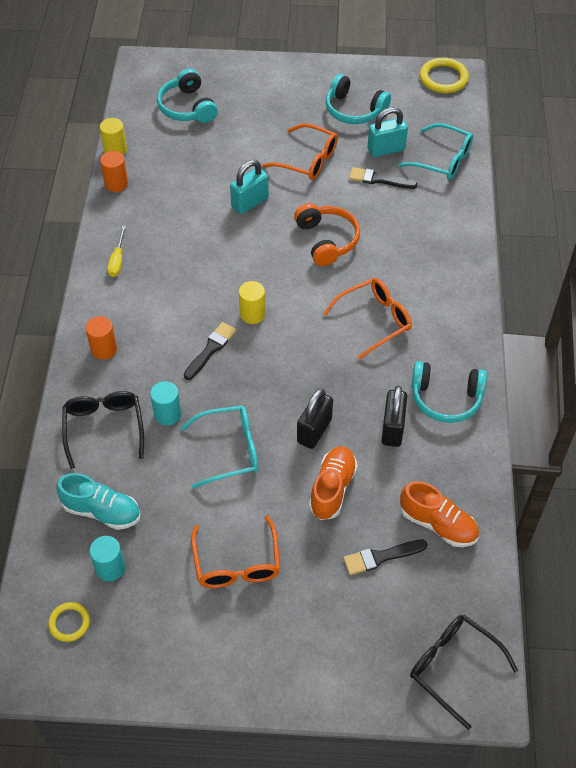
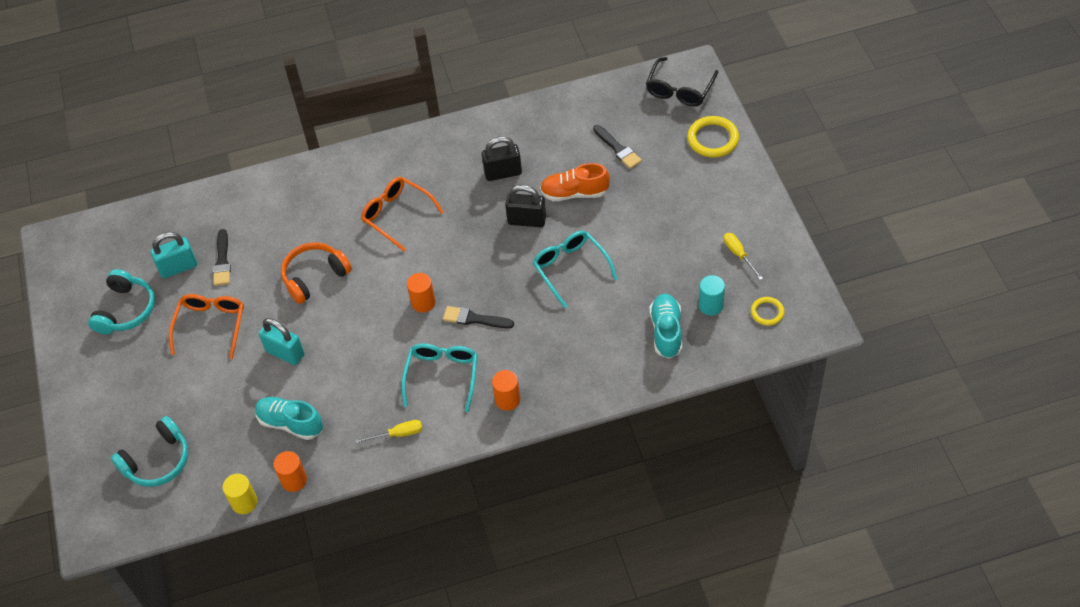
camera: 105 degrees left, 0 degrees up
(104, 428) = (589, 363): black glasses -> none
(162, 627) = (738, 254): none -> yellow screwdriver
(167, 414) = (555, 324): turquoise cylinder -> none
(173, 192) = (290, 423): none -> turquoise shoe
(237, 563) = (665, 229): orange glasses -> none
(252, 314) = (423, 302): yellow cylinder -> orange cylinder
(386, 149) = (178, 267): turquoise padlock -> turquoise padlock turned 75 degrees counterclockwise
(438, 524) = (575, 125): orange shoe -> none
(443, 78) = (59, 250): yellow ring -> yellow ring (713, 139)
(443, 160) = (181, 220): turquoise glasses -> turquoise glasses (442, 376)
(446, 398) = (459, 149): turquoise headphones -> none

